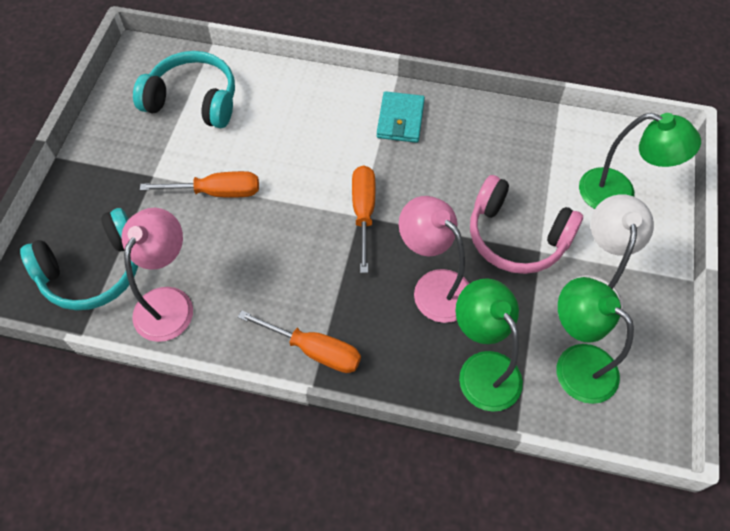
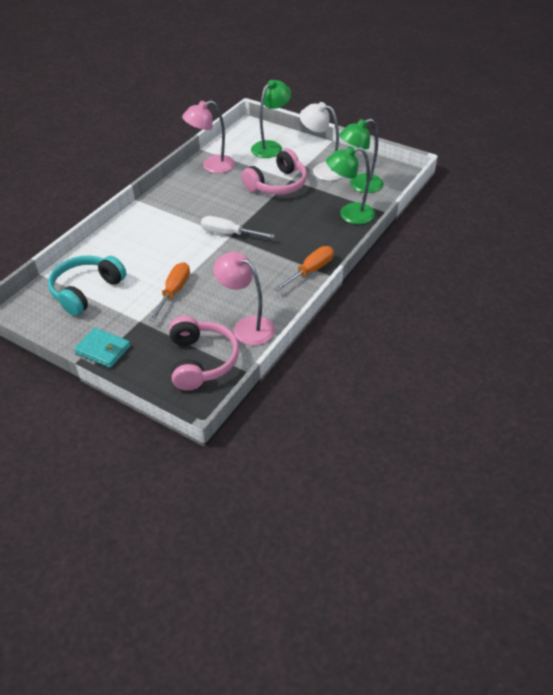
camera: 70 degrees left, 15 degrees down
(93, 270) = (201, 361): turquoise headphones -> pink headphones
(363, 212) = (228, 234): orange screwdriver -> white screwdriver
(400, 120) = (170, 205): turquoise wallet -> turquoise wallet (103, 350)
(433, 287) = (293, 219): pink lamp -> pink lamp (212, 166)

